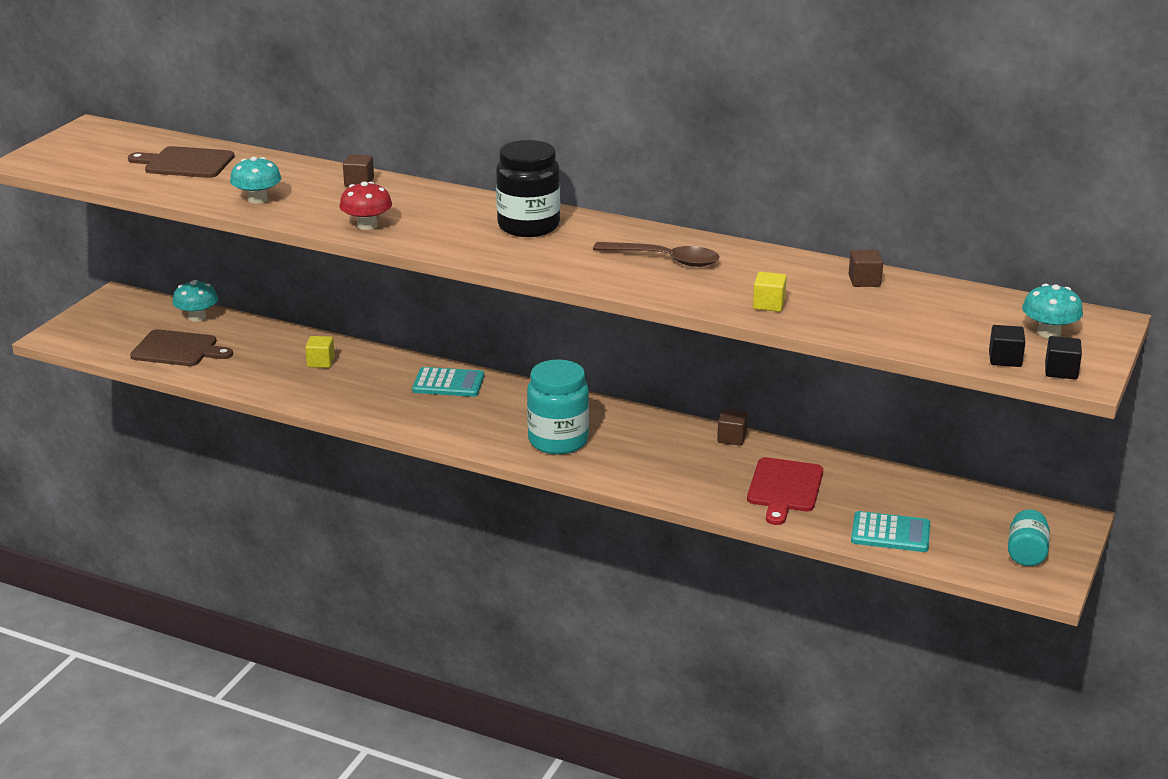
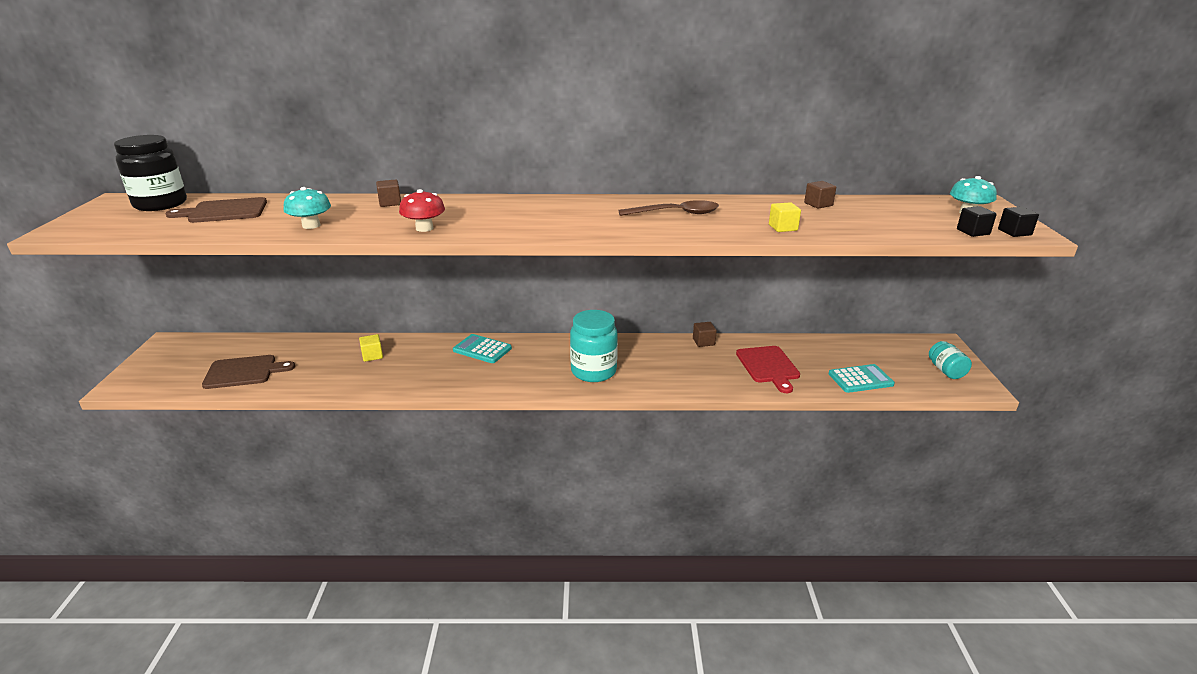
camera: 25 degrees left, 0 degrees up
(197, 317) = (248, 344): turquoise mushroom -> none
(448, 383) = (482, 349): turquoise calculator -> turquoise calculator turned 135 degrees counterclockwise
(528, 226) = (553, 209): black jar -> black jar (160, 204)

